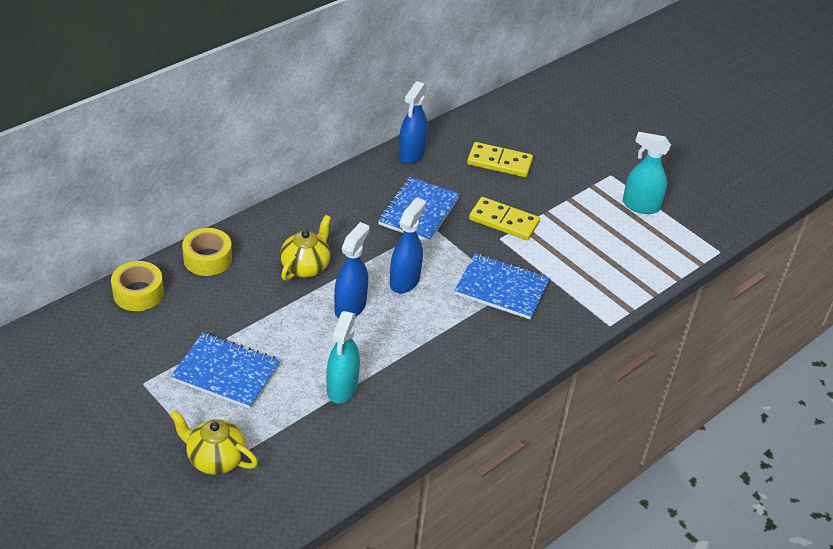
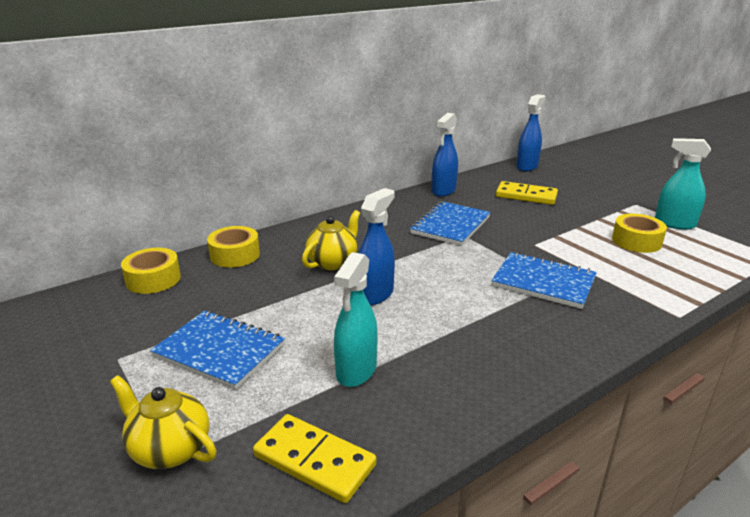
camera: 10 degrees right, 15 degrees down
(404, 281) = (436, 274): blue spray bottle -> blue spray bottle (527, 166)
(503, 221) = (537, 233): yellow domino -> yellow domino (314, 461)
(597, 232) = (636, 241): none -> yellow tape

